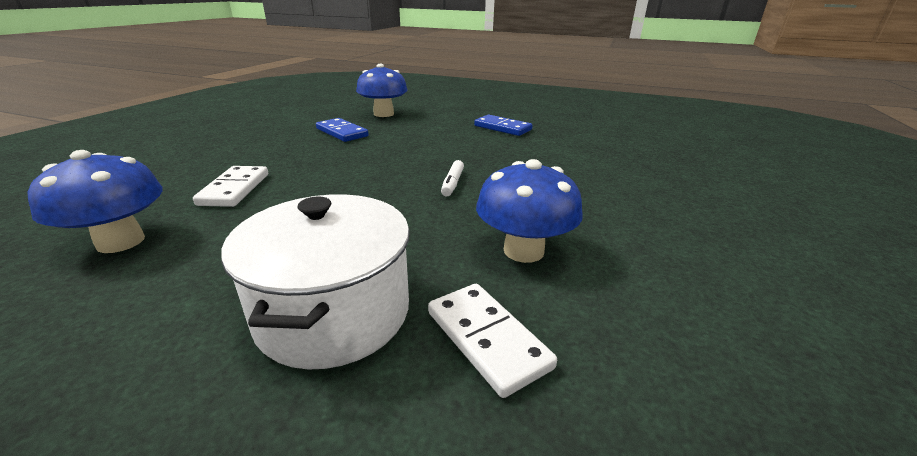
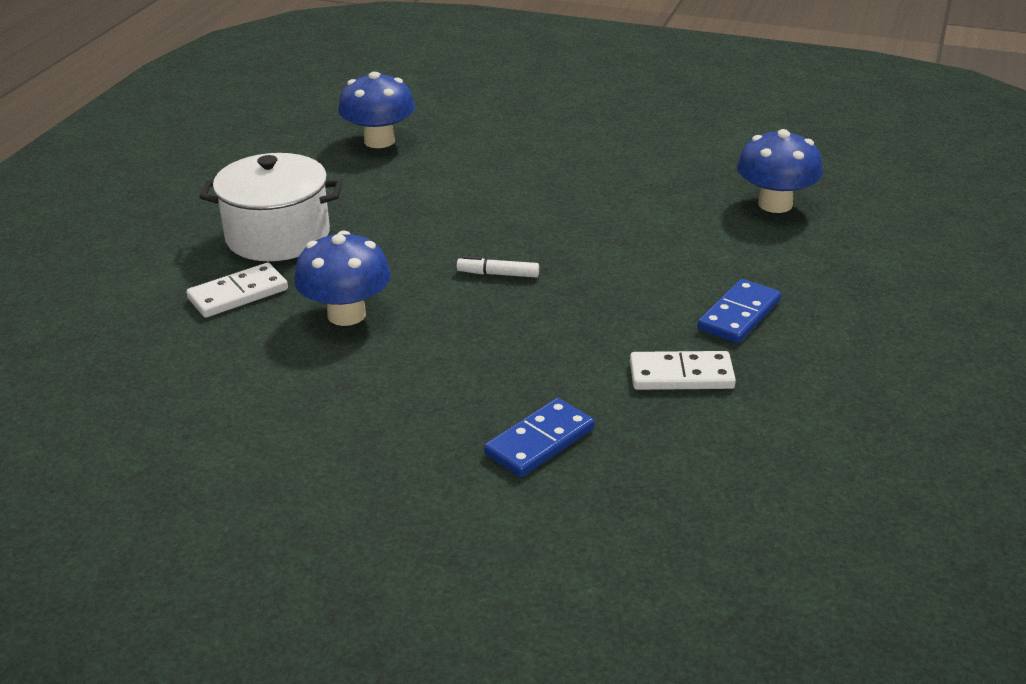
camera: 90 degrees right, 5 degrees up
(234, 189) = (475, 159): white domino -> white domino (681, 375)
(342, 132) = (666, 184): blue domino -> blue domino (539, 441)

